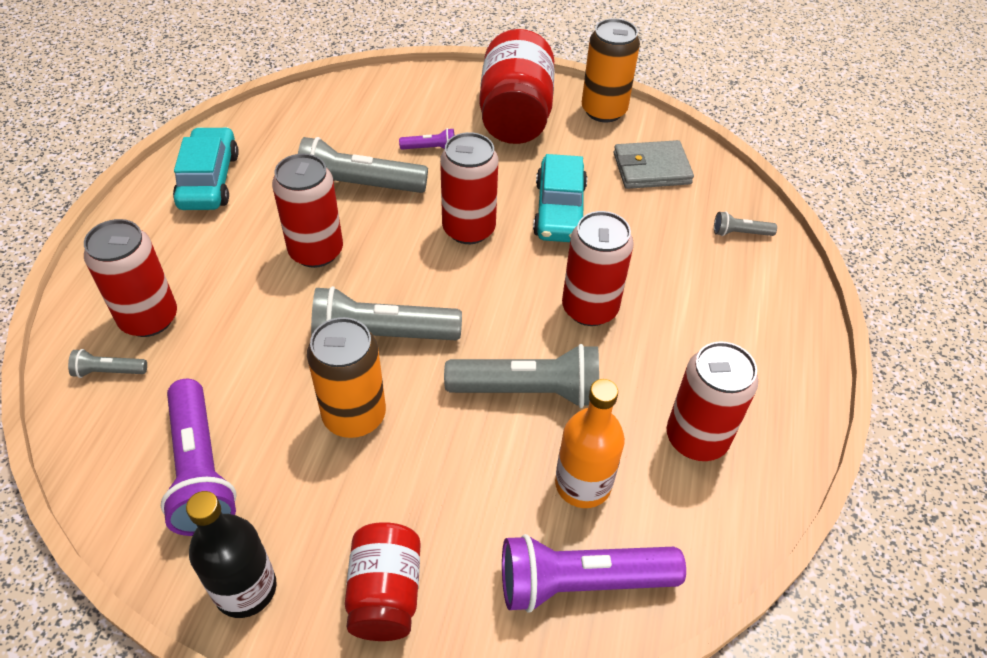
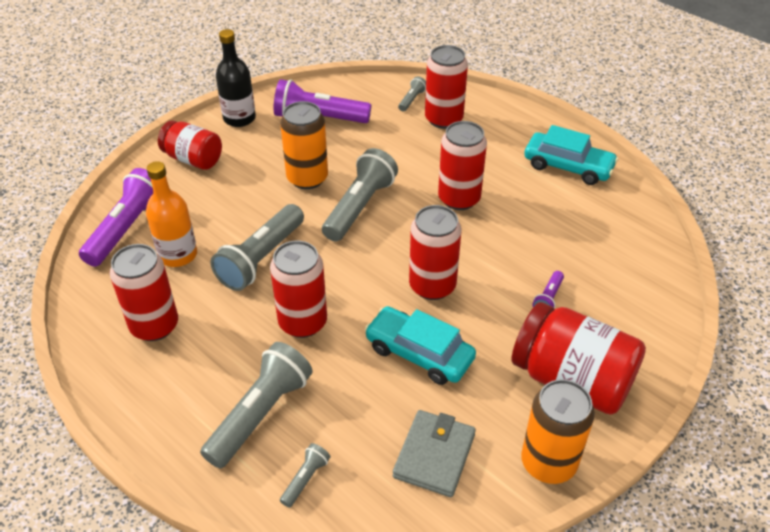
camera: 120 degrees right, 5 degrees down
(359, 186) = (520, 240): grey flashlight -> grey flashlight (260, 414)

